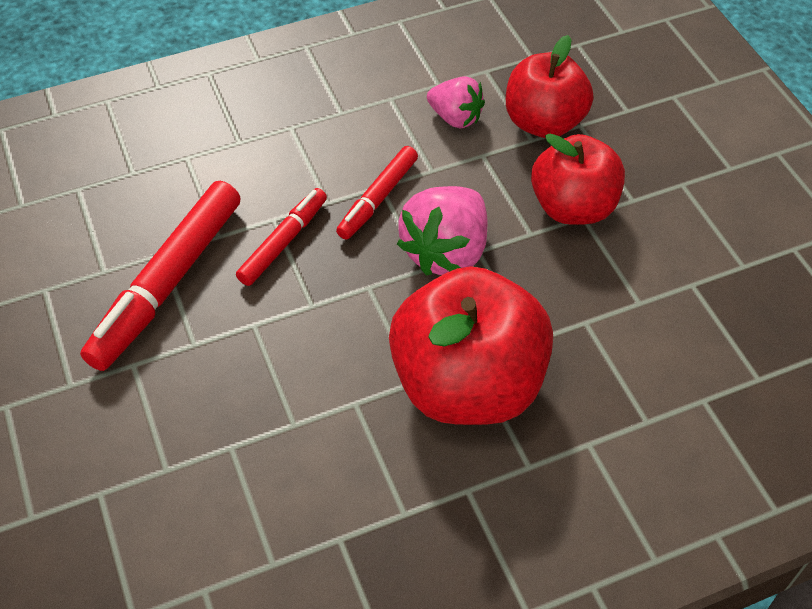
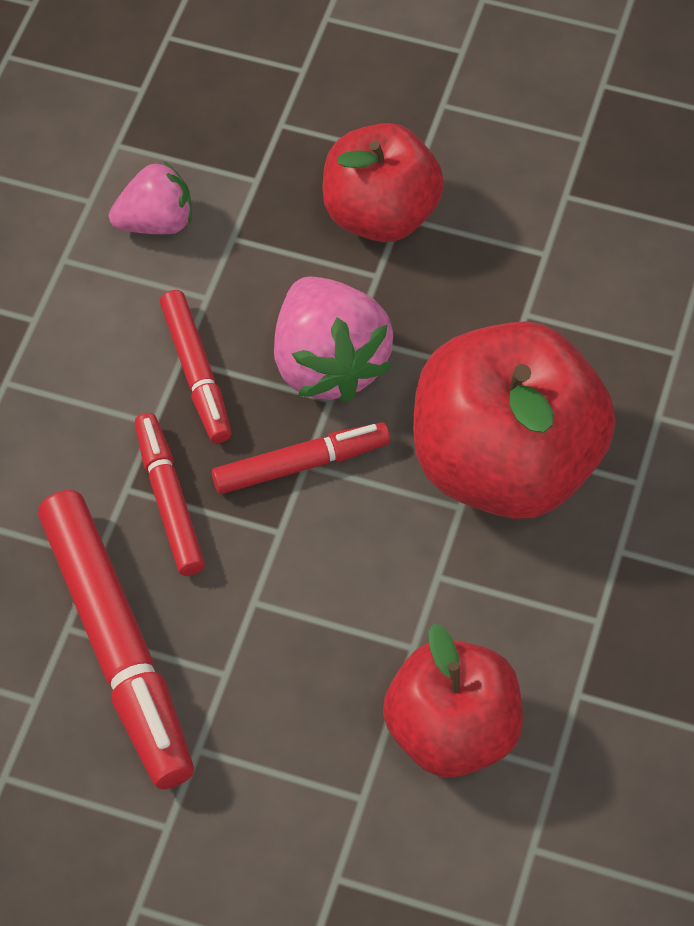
camera: 50 degrees left, 5 degrees up
(366, 285) = (301, 465): none -> red marker
(544, 123) = (245, 152): red apple -> red apple (452, 732)

